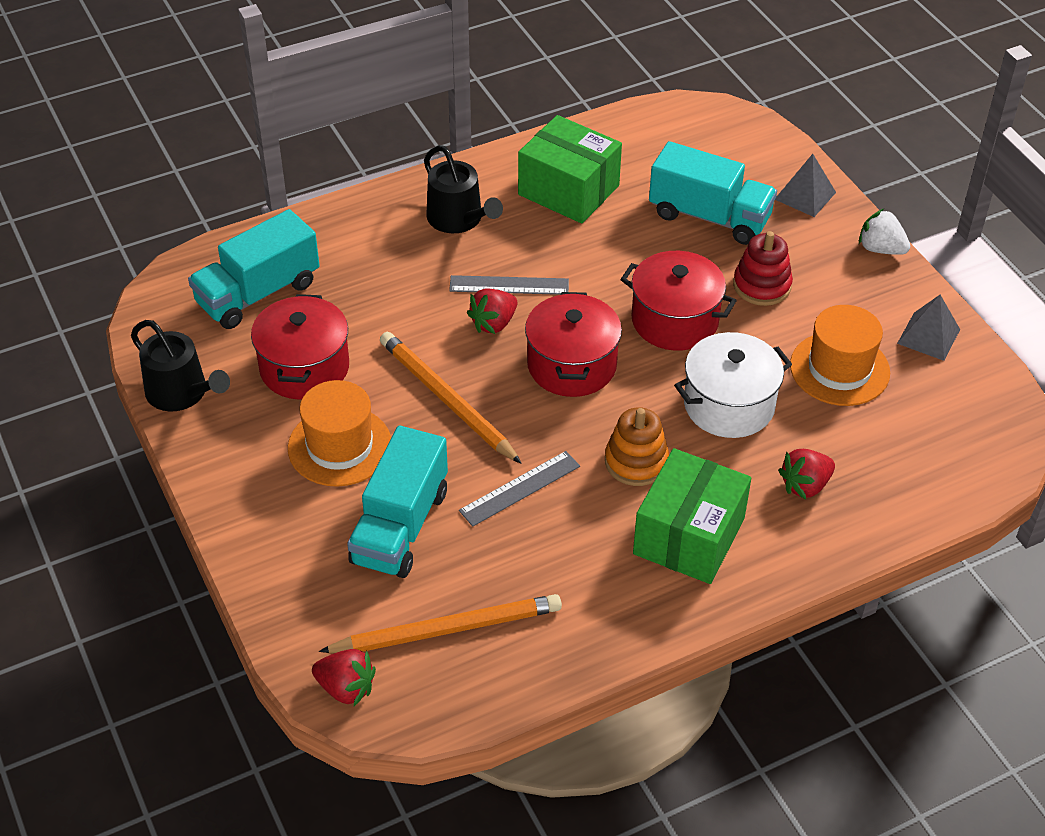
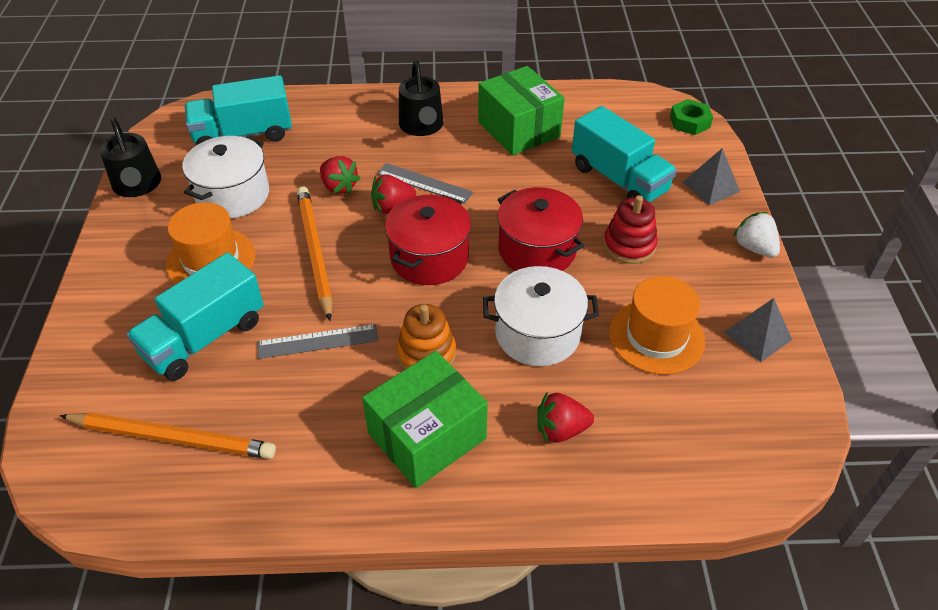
camera: 25 degrees right, 0 degrees up
(304, 368) = (233, 195): red pot -> white pot
(346, 688) = (59, 456): red strawberry -> red strawberry (339, 187)
(743, 127) = (689, 122): none -> green nut

